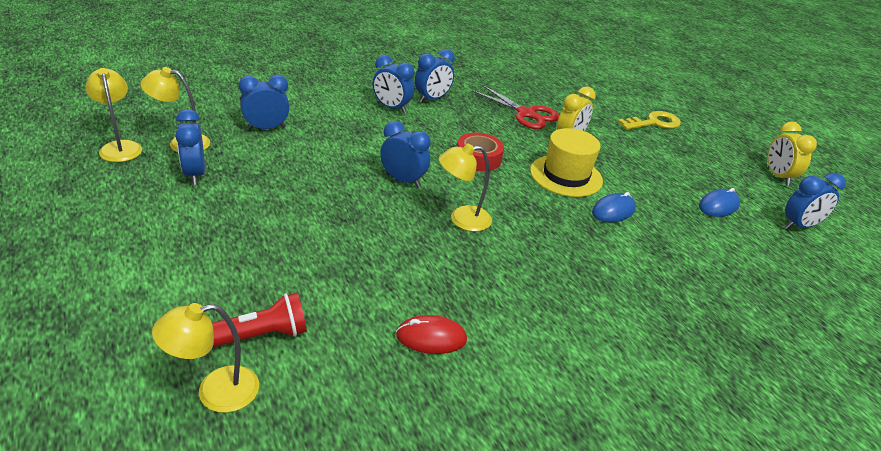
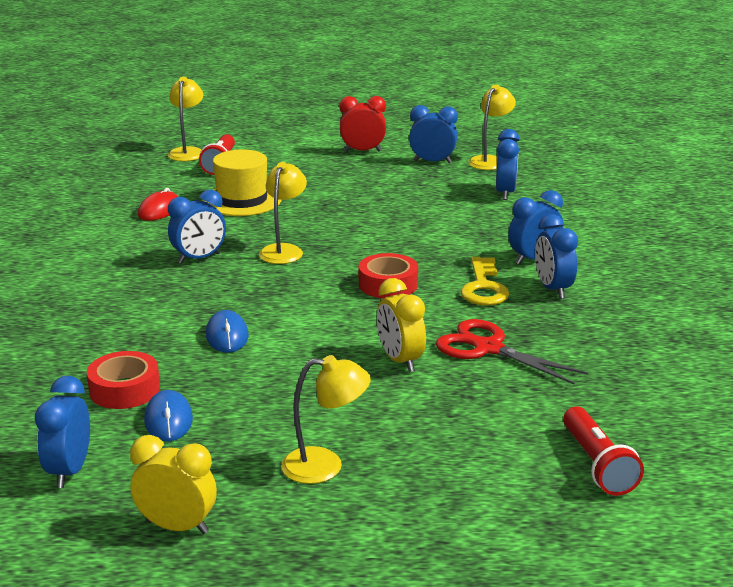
camera: 120 degrees right, 10 degrees down
(120, 147) = (492, 142): yellow lamp -> yellow lamp (325, 466)
(170, 226) = (362, 151): none -> red clock
(403, 180) = (368, 237): blue clock -> blue clock (199, 258)
(526, 113) = (488, 348): red scissors -> red scissors turned 60 degrees clockwise
(566, 176) = (316, 329): yellow hat -> yellow hat (242, 200)
(596, 81) = (597, 464): none -> red flashlight
(654, 123) = (412, 465): yellow key -> yellow key (484, 287)
(717, 234) = (124, 389): none -> red tape

